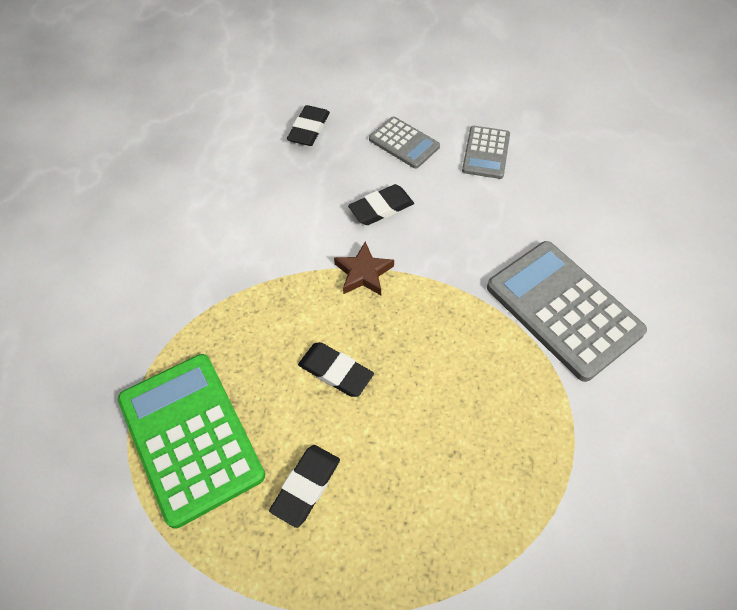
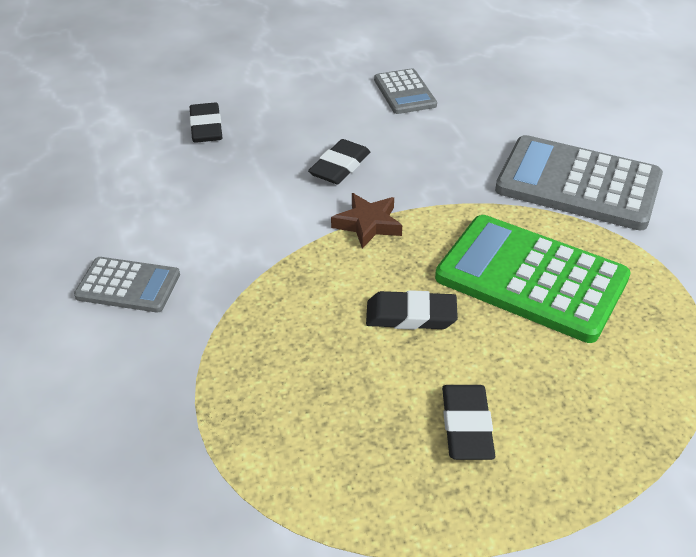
camera: 30 degrees left, 15 degrees down
(190, 437) = (301, 441): green calculator -> green calculator (531, 278)
(404, 143) = (318, 109): grey calculator -> grey calculator (128, 285)

